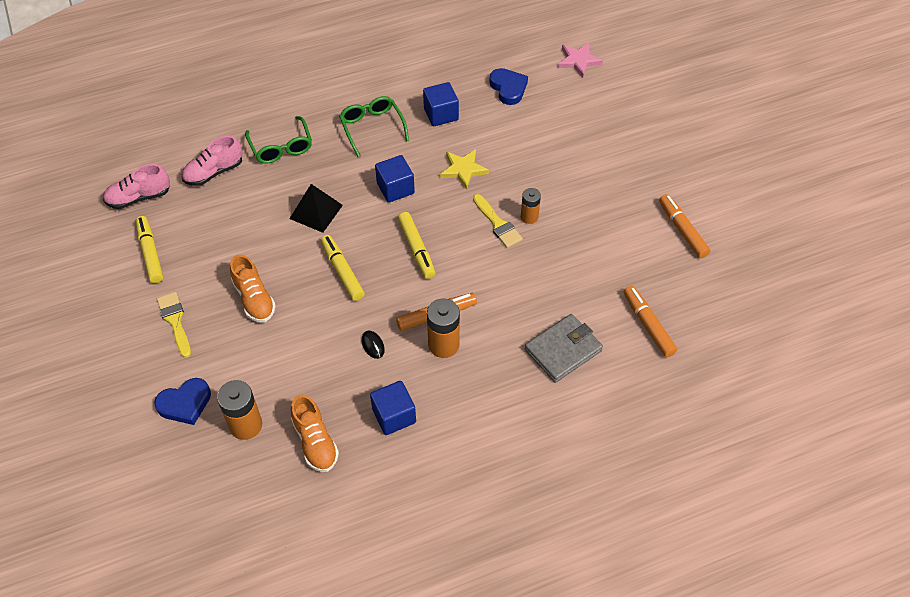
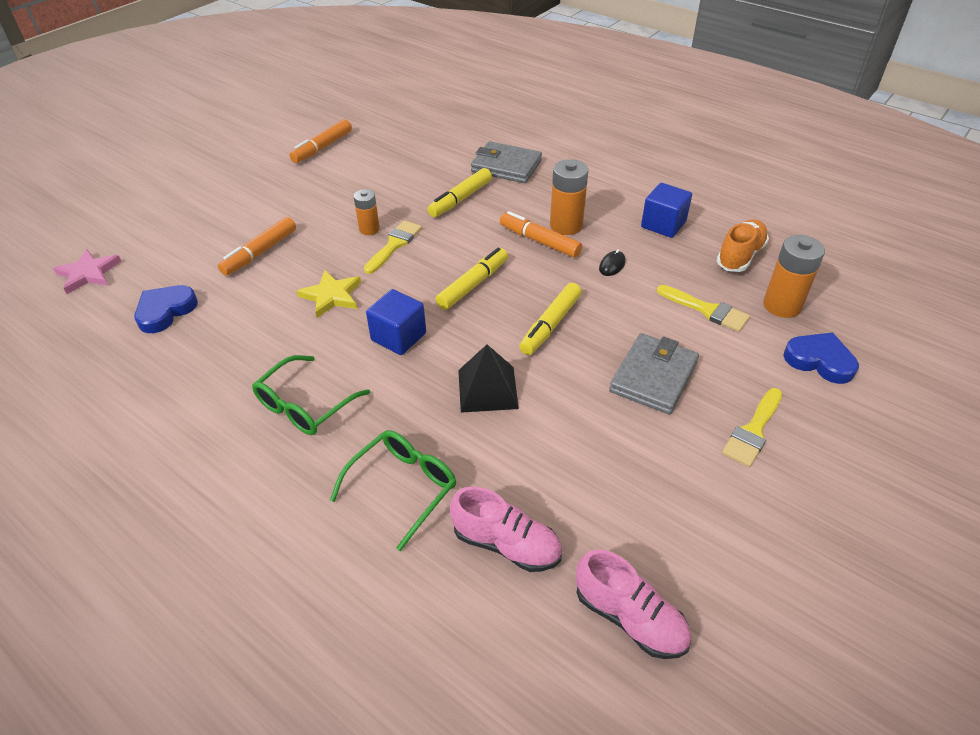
camera: 120 degrees left, 10 degrees down
(150, 253) = (700, 526): yellow marker -> yellow marker (461, 199)
(254, 299) = (653, 377): orange shoe -> grey wallet
(281, 372) = (707, 310): none -> yellow brush
(441, 114) = (244, 351): blue cube -> none
(648, 325) = (442, 138): orange marker -> orange marker (260, 252)

